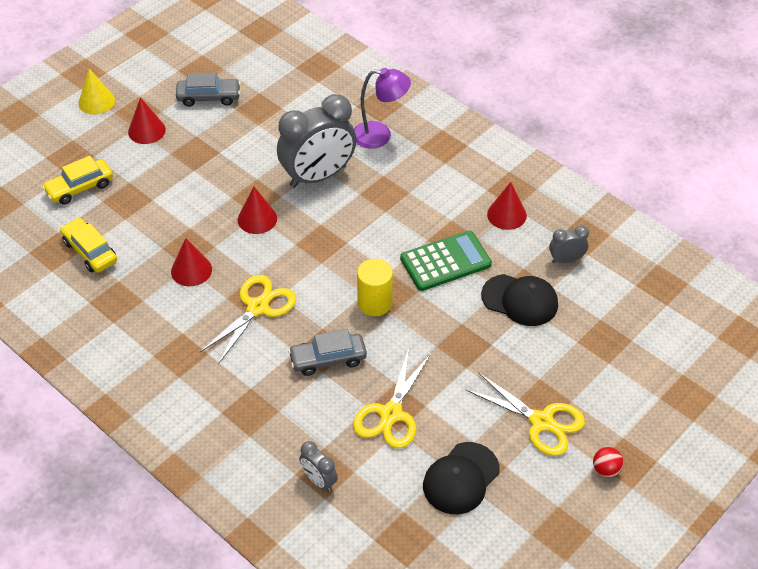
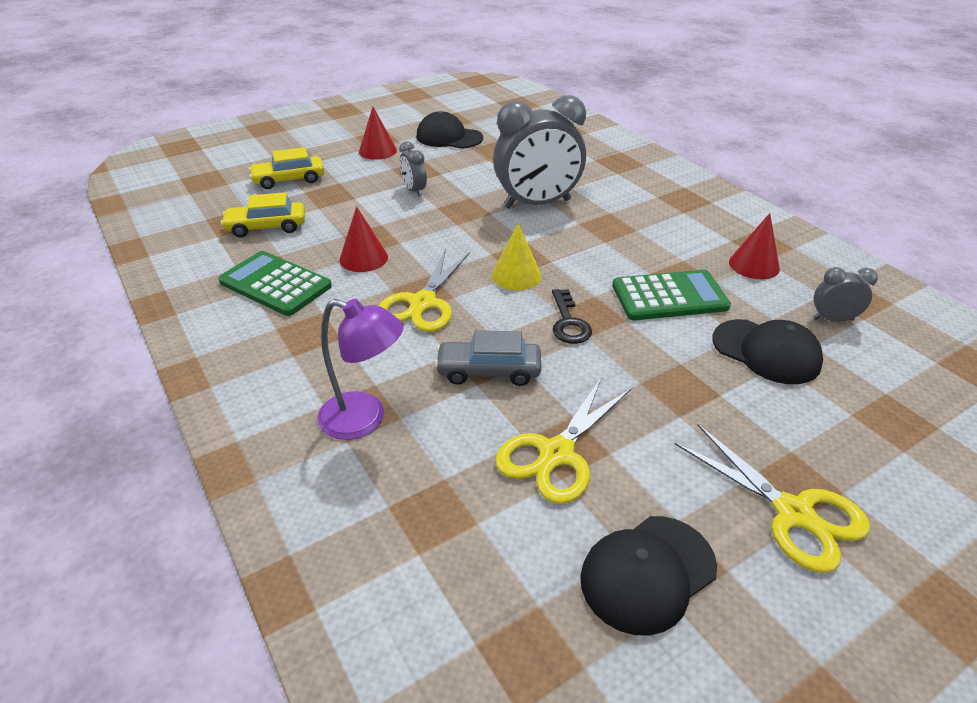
camera: 15 degrees right, 10 degrees down
(90, 251) = (266, 227): yellow car -> yellow car turned 75 degrees counterclockwise
(96, 101) = (343, 128): yellow cone -> yellow cone (516, 275)
(131, 313) = (275, 284): none -> green calculator
(209, 97) = (449, 137): grey car -> black cap
(257, 219) = (457, 227): red cone -> none
(258, 307) = (423, 303): yellow scissors -> yellow scissors turned 150 degrees clockwise
(319, 480) = (419, 524): grey clock -> grey clock (414, 191)
(375, 303) = (568, 322): yellow cylinder -> black key
(380, 135) = (614, 183): purple lamp -> purple lamp (365, 419)
(606, 469) = (912, 618): red ball -> none

